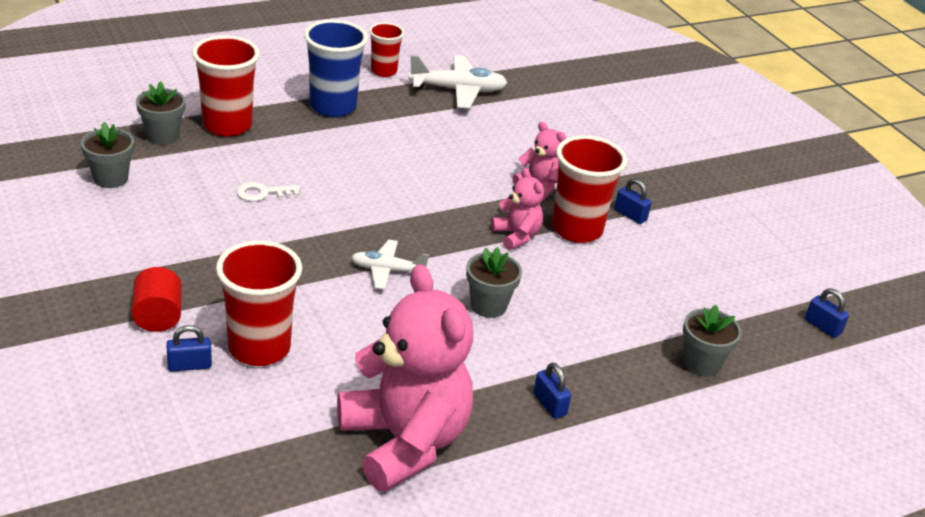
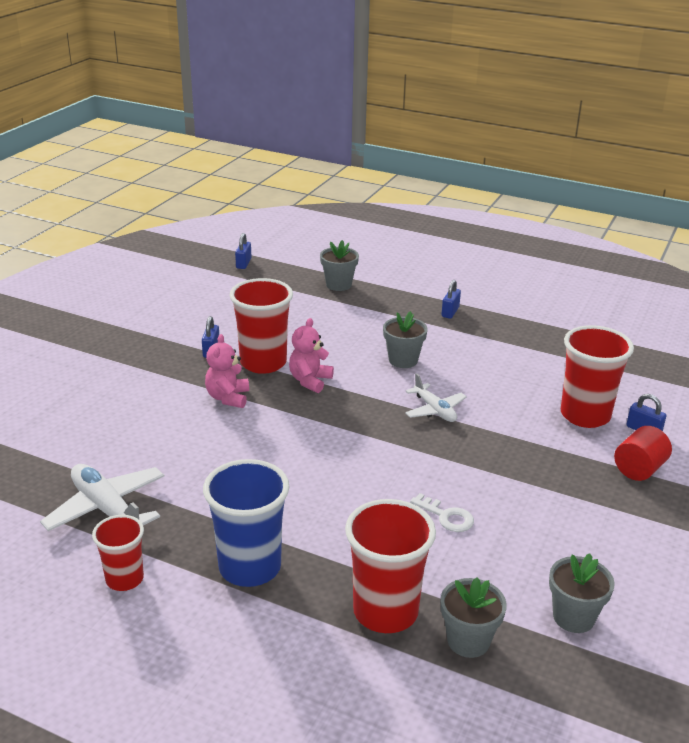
camera: 125 degrees left, 5 degrees down
(404, 441) = (553, 338): pink teddy bear -> none

